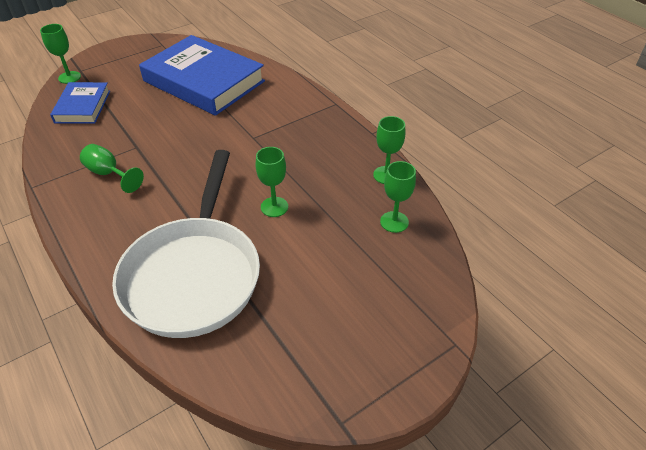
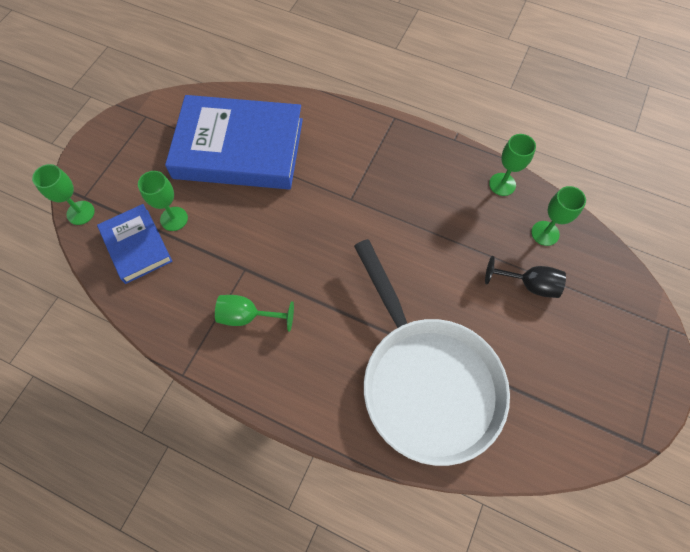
camera: 30 degrees left, 20 degrees up
(274, 207) = (435, 271): green goblet -> green goblet (174, 219)
(346, 250) = (529, 284): none -> black goblet

